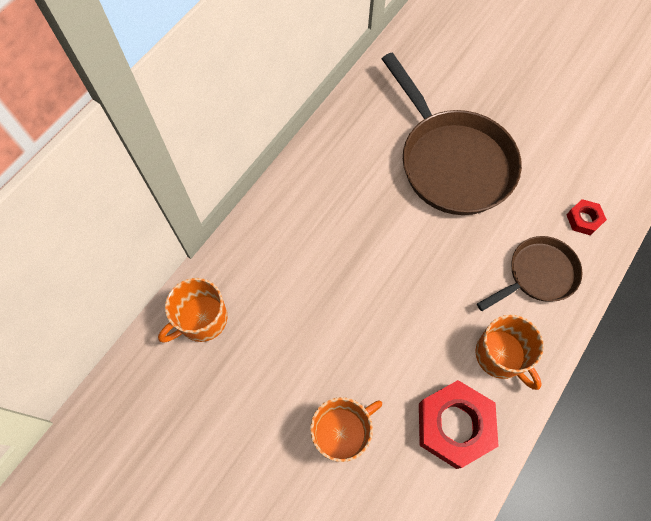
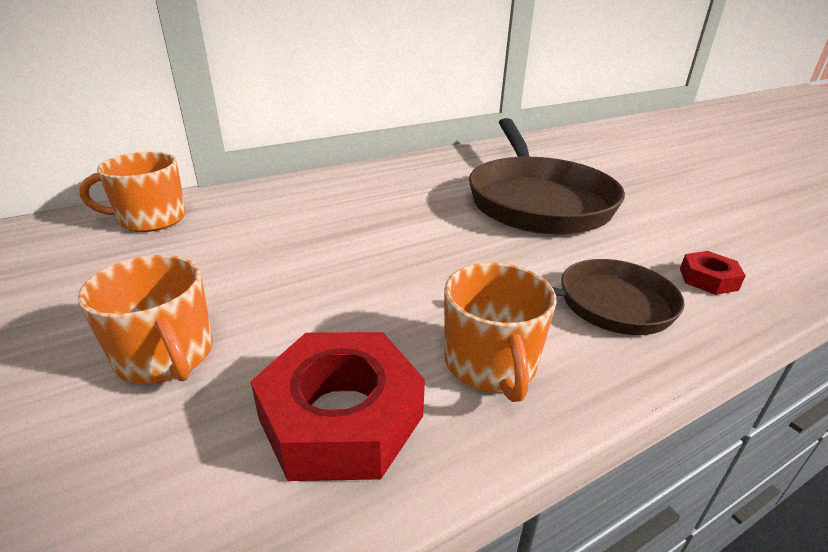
camera: 25 degrees right, 35 degrees down
(341, 433) = (166, 356): orange mug -> orange mug turned 60 degrees clockwise

